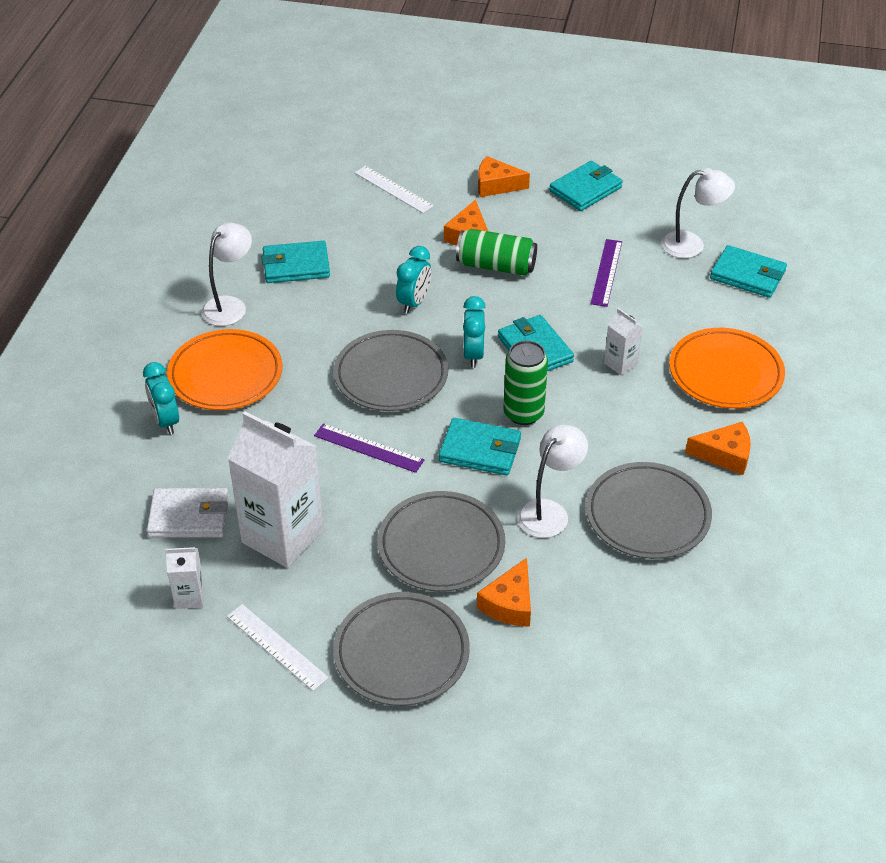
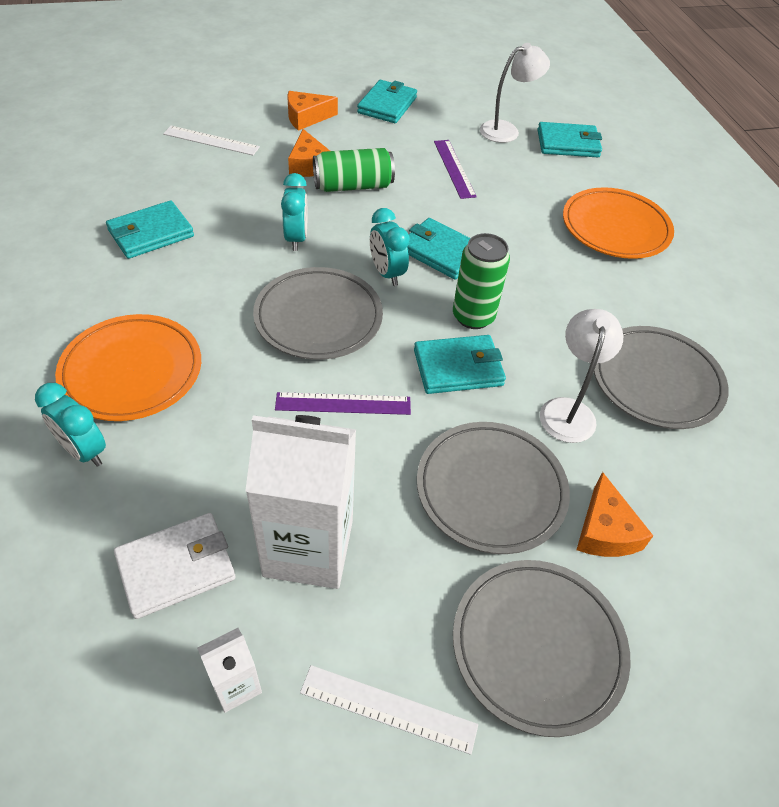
camera: 30 degrees left, 5 degrees up
(230, 305) = (97, 293): white lamp -> none
(620, 364) = (525, 244): white carton -> none
(724, 455) = (672, 300): orange cheese -> none

